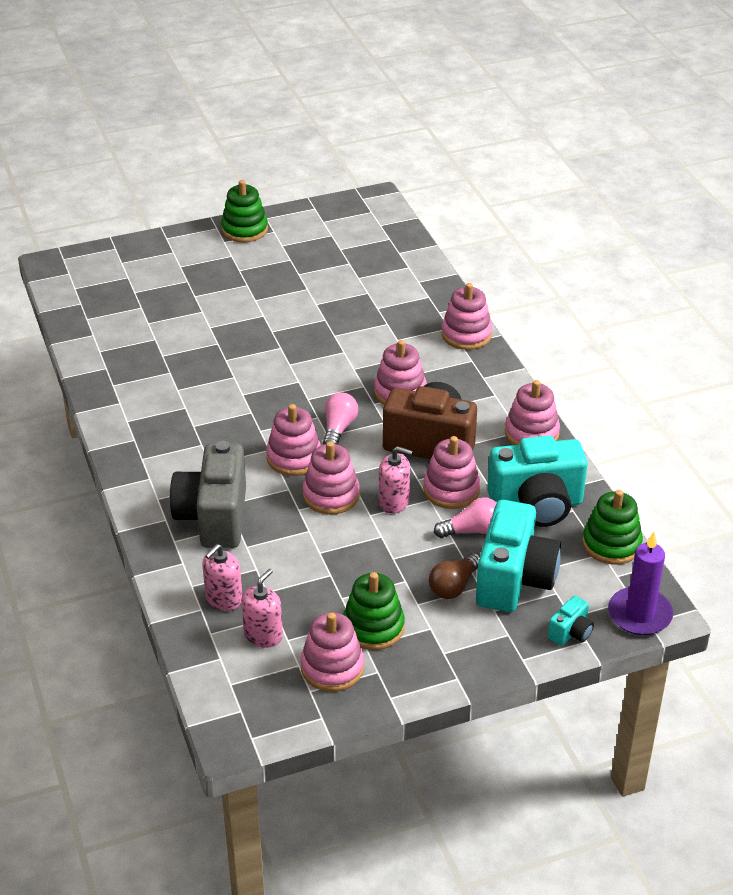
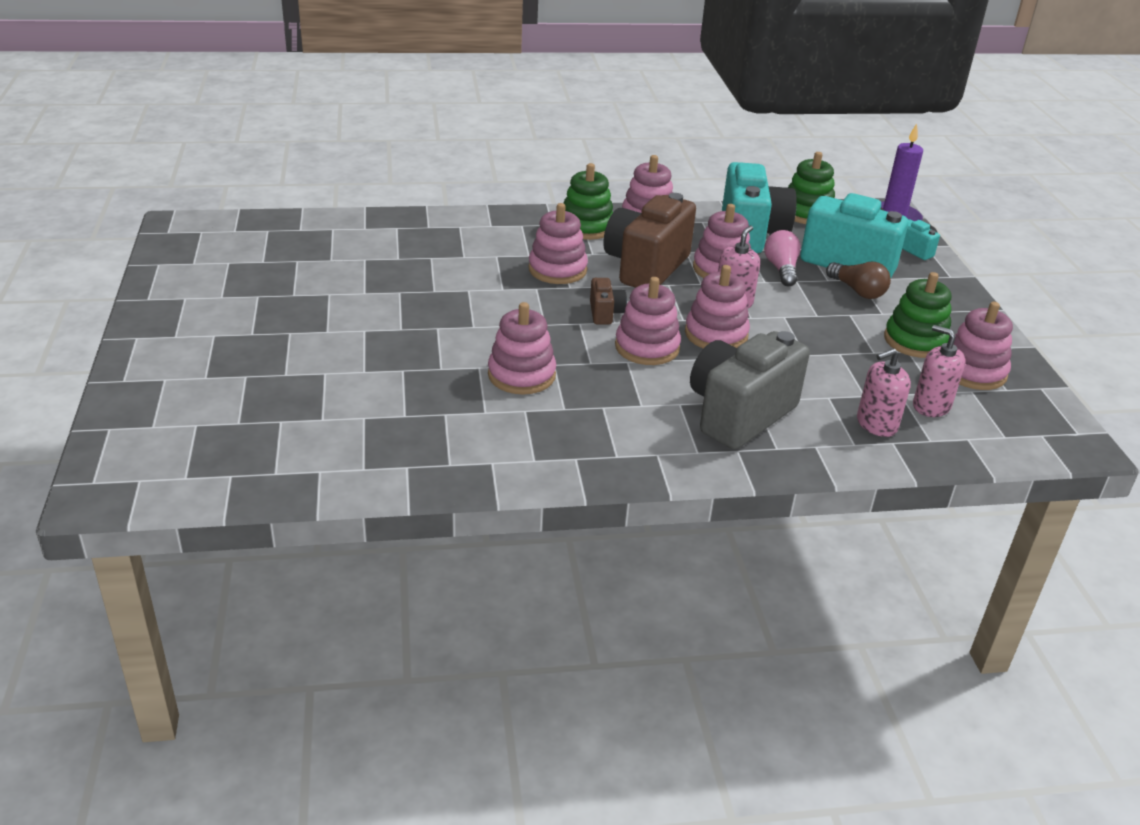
camera: 80 degrees left, 5 degrees down
(214, 517) = (739, 414): grey camera -> grey camera turned 120 degrees clockwise
(224, 599) = (876, 424): pink soap dispenser -> pink soap dispenser turned 105 degrees clockwise
(244, 230) = (161, 317): green stacking toy -> green stacking toy (586, 227)
(338, 428) = (605, 313): pink light bulb -> brown camera
(466, 334) = (477, 220): pink stacking toy -> pink stacking toy (521, 375)

